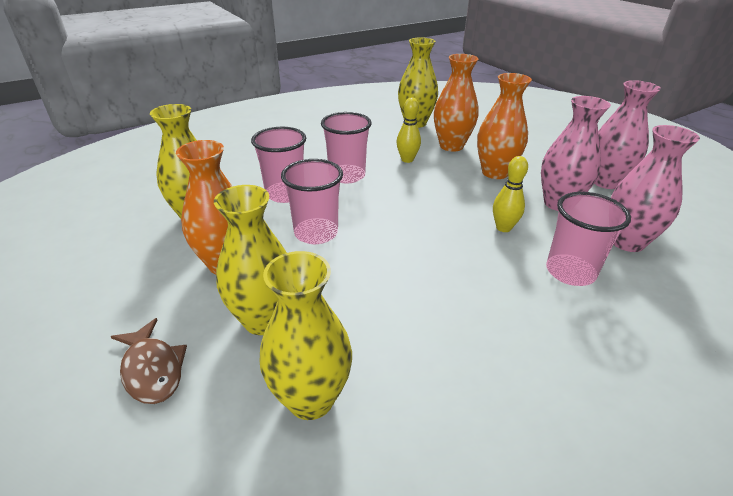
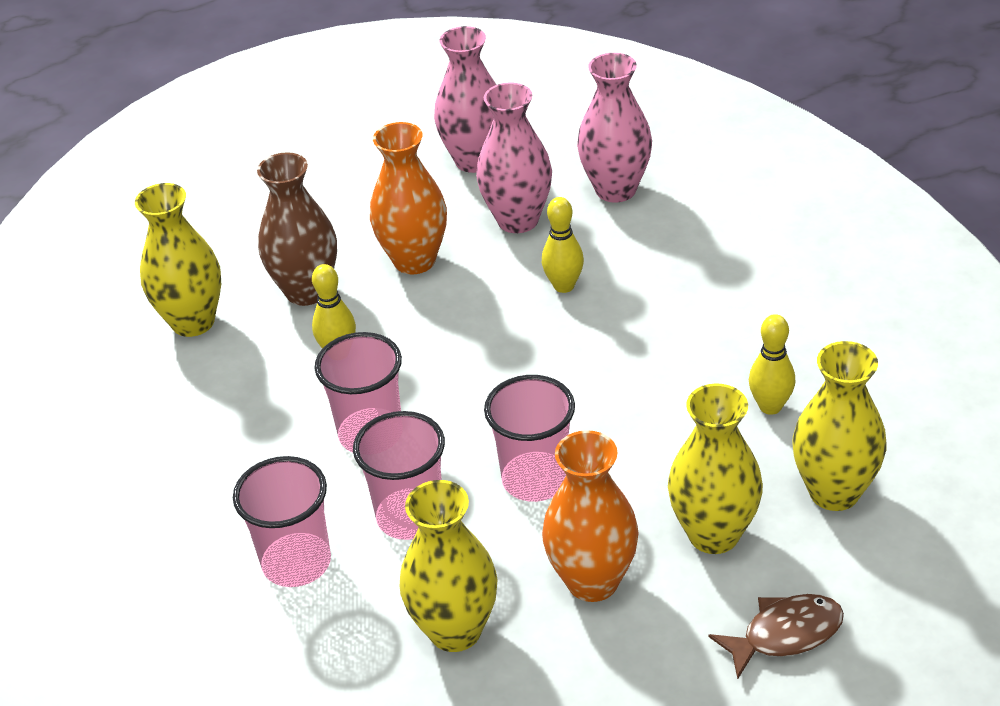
camera: 75 degrees left, 5 degrees up
(411, 347) = (770, 406): none -> yellow bowling pin
(451, 146) = (307, 291): orange vase -> brown vase
(570, 272) = (664, 253): pink cup -> pink cup (297, 563)

